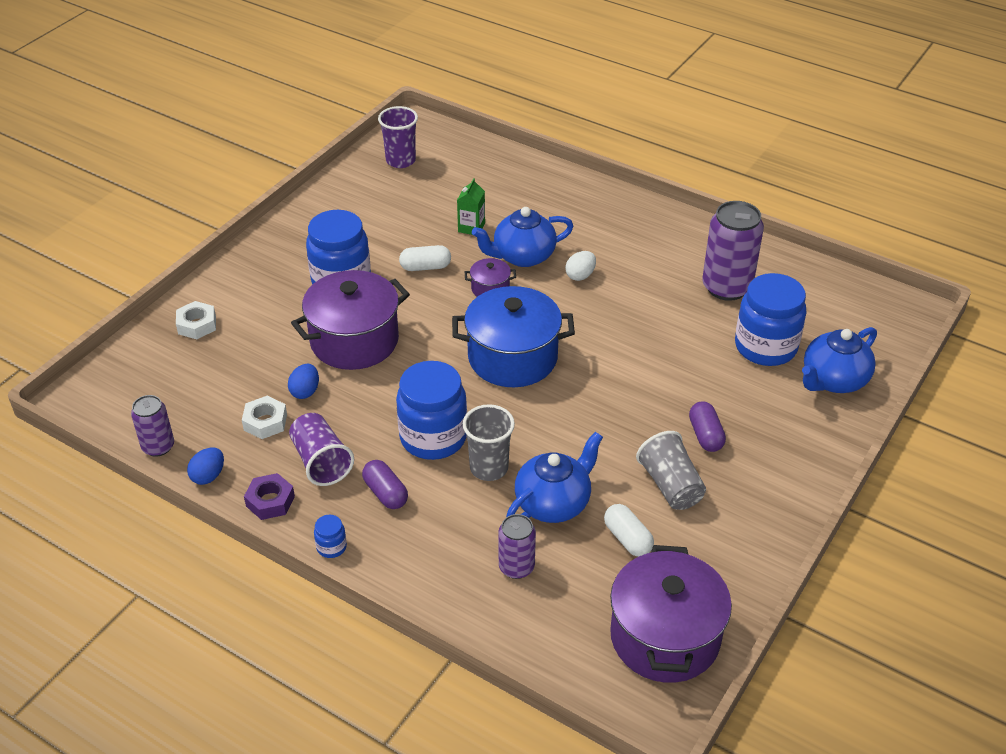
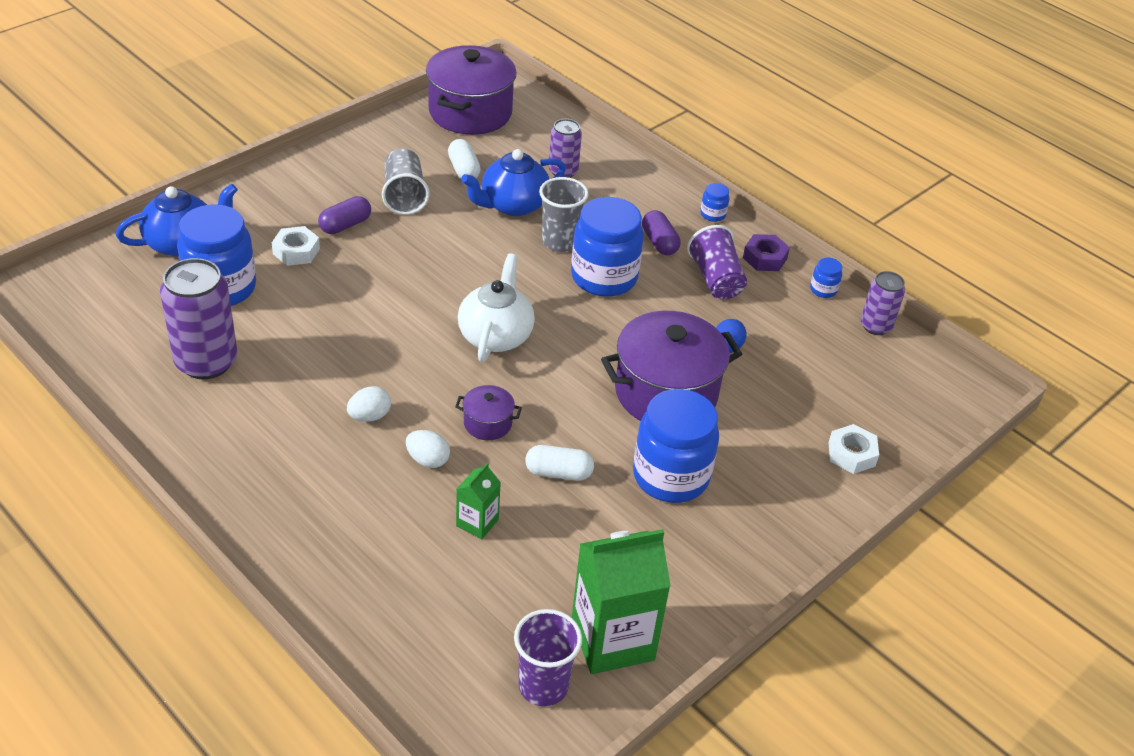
camera: 170 degrees left, 0 degrees up
(208, 476) = (823, 290): blue egg -> blue jar
(265, 422) = (769, 326): white nut -> white nut (296, 251)
(364, 187) = (612, 640): none -> green carton
(512, 357) = (495, 335): blue pot -> white teapot
(523, 256) = (427, 460): blue teapot -> white egg
(705, 435) = (345, 225): purple capsule -> purple capsule turned 45 degrees clockwise

